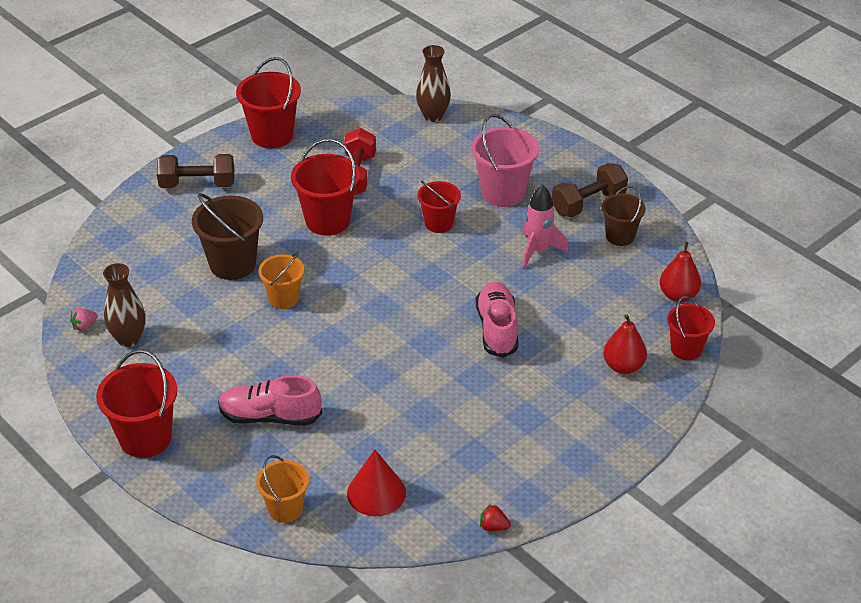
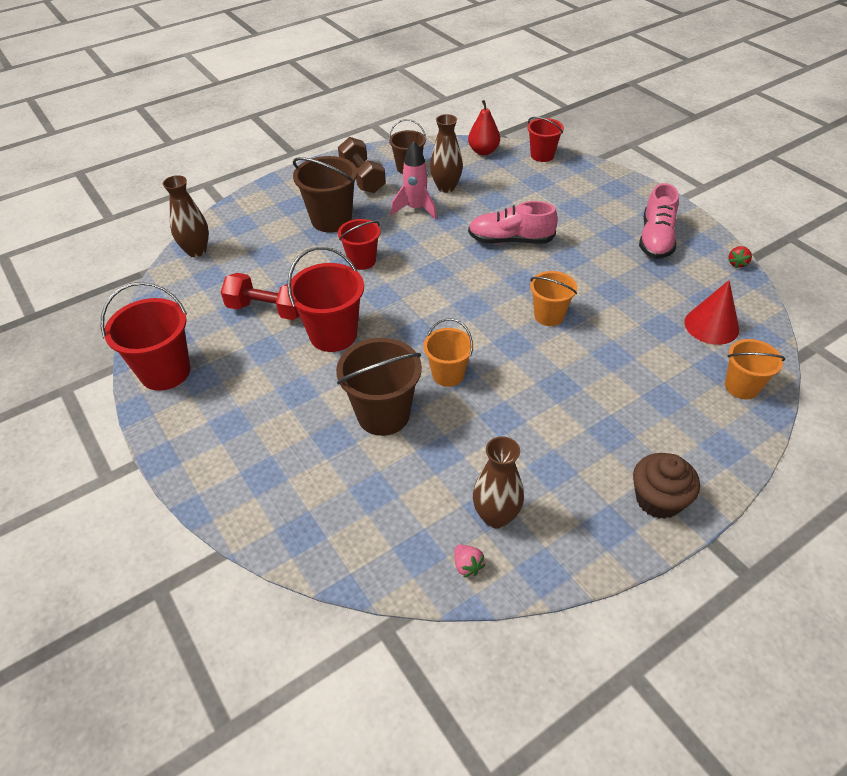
camera: 80 degrees left, 5 degrees up
(145, 438) = (658, 499): red bucket -> brown cupcake
(197, 184) = (227, 444): brown dumbbell -> none
(270, 416) = (621, 393): pink shoe -> pink shoe (655, 239)
(374, 363) = (549, 315): none -> orange bucket
(503, 192) = (331, 220): pink bucket -> brown bucket
(588, 270) = (446, 187): none -> brown vase
(623, 366) = (559, 184): red pear -> none

